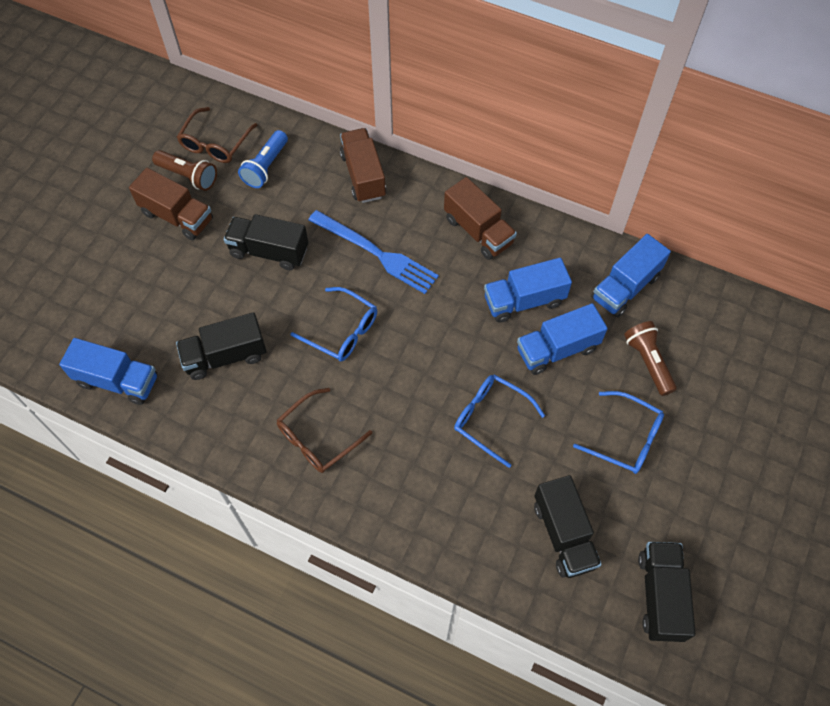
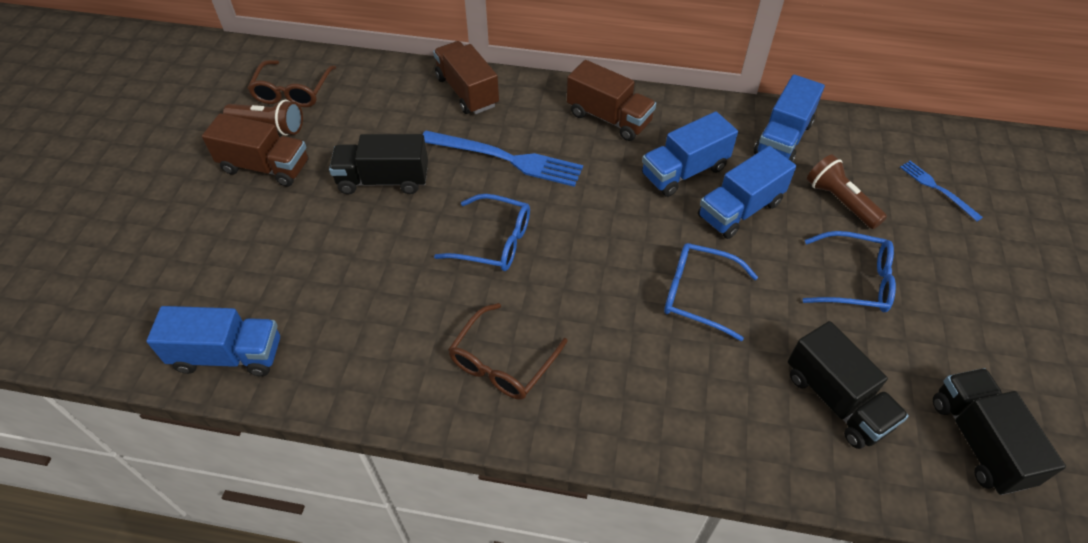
camera: 15 degrees left, 10 degrees down
(225, 356) = (361, 297): black truck -> none
(266, 167) = (356, 103): blue flashlight -> none
(741, 370) = (937, 189): none -> blue fork

